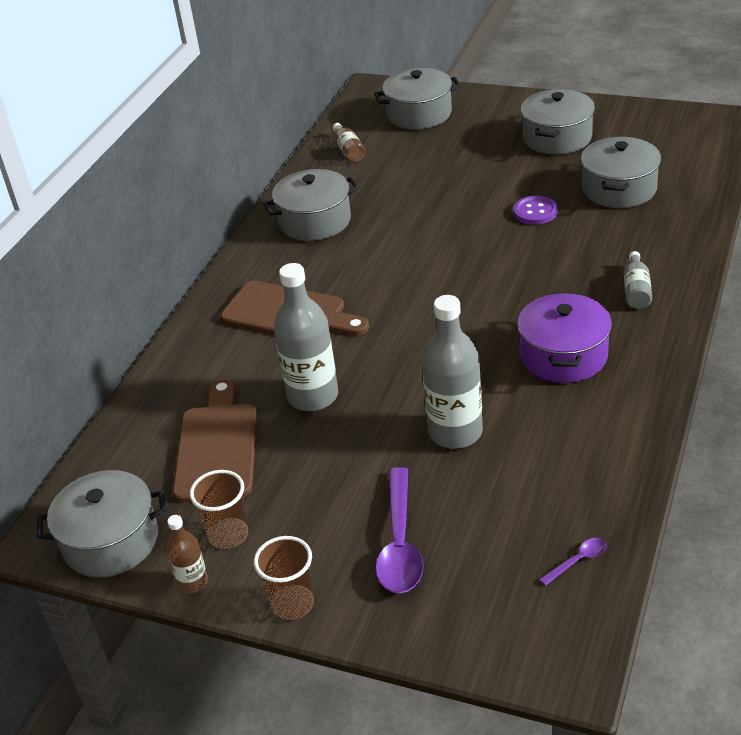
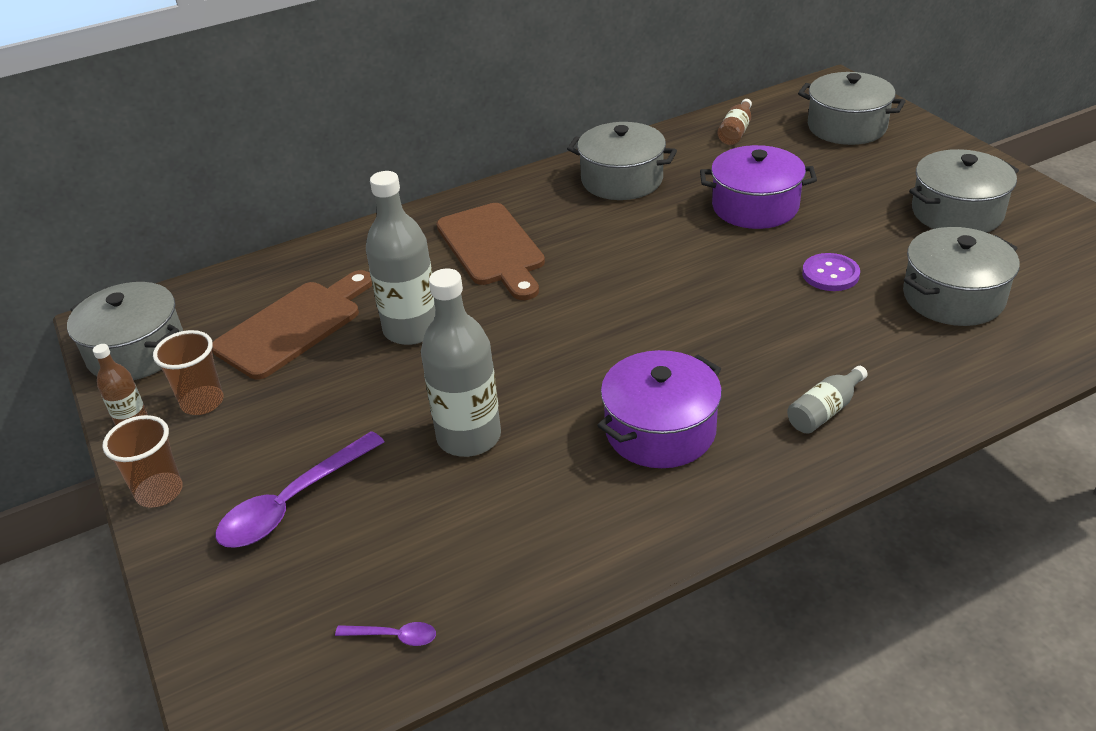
camera: 40 degrees right, 0 degrees up
(432, 194) = (755, 206): none -> purple pot

